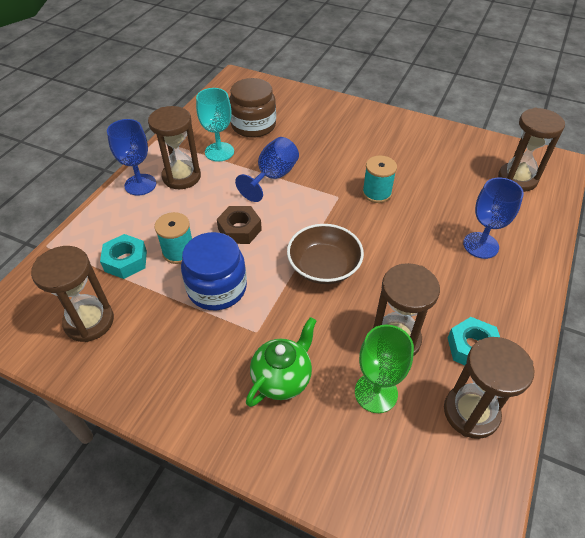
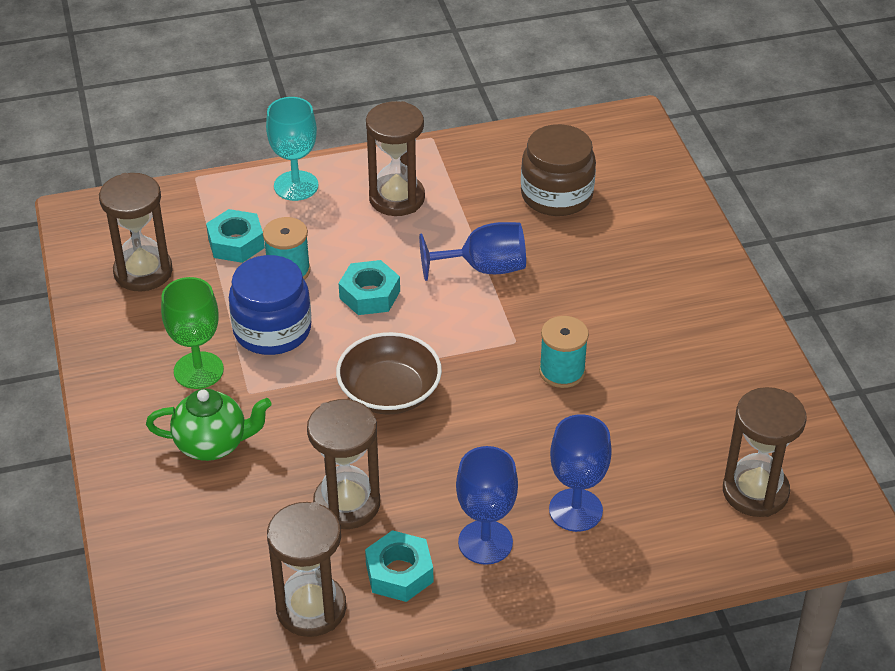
camera: 50 degrees right, 5 degrees down
(140, 184) = (348, 177): blue goblet -> blue goblet (485, 542)
(219, 152) = (473, 199): turquoise goblet -> turquoise goblet (296, 186)
(239, 229) = (369, 295): brown nut -> turquoise nut
(376, 393) = (264, 522): green goblet -> green goblet (198, 370)

